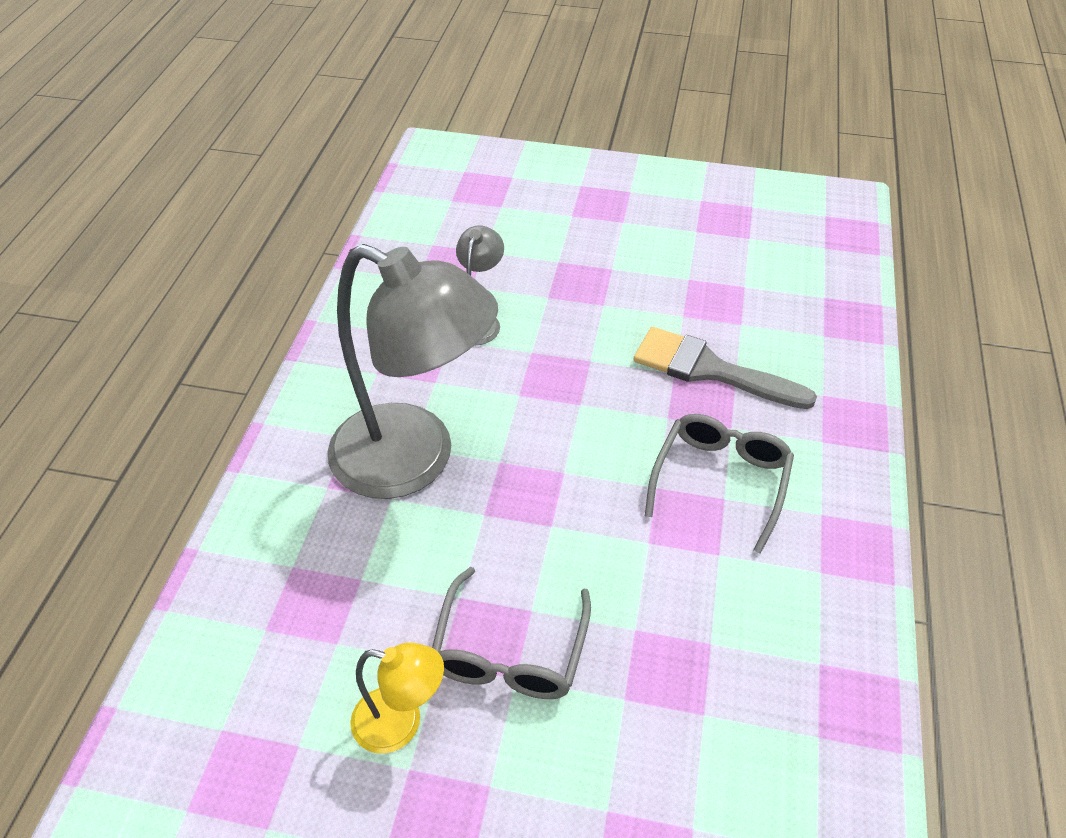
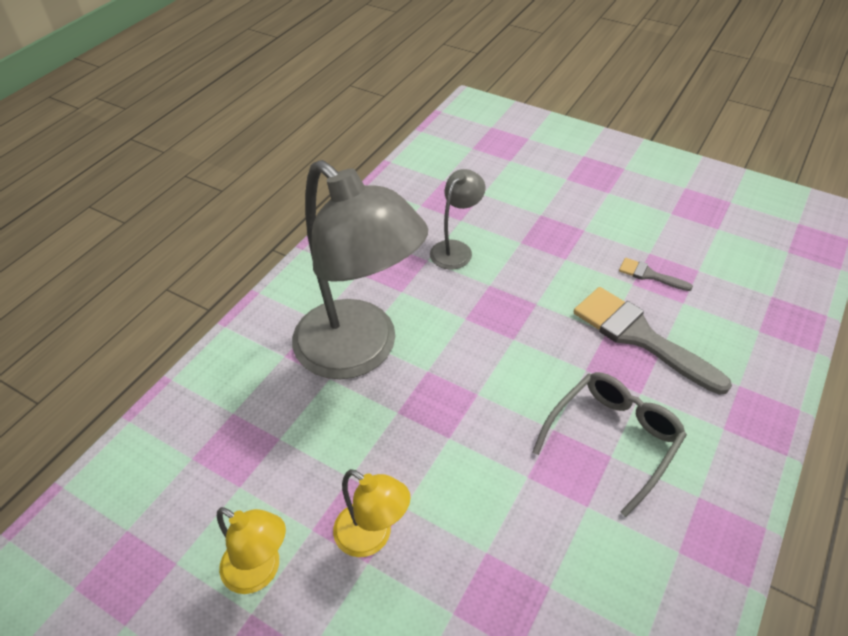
camera: 20 degrees right, 0 degrees up
(510, 650) = (372, 537): grey glasses -> yellow lamp
(697, 302) = (649, 275): none -> grey brush

